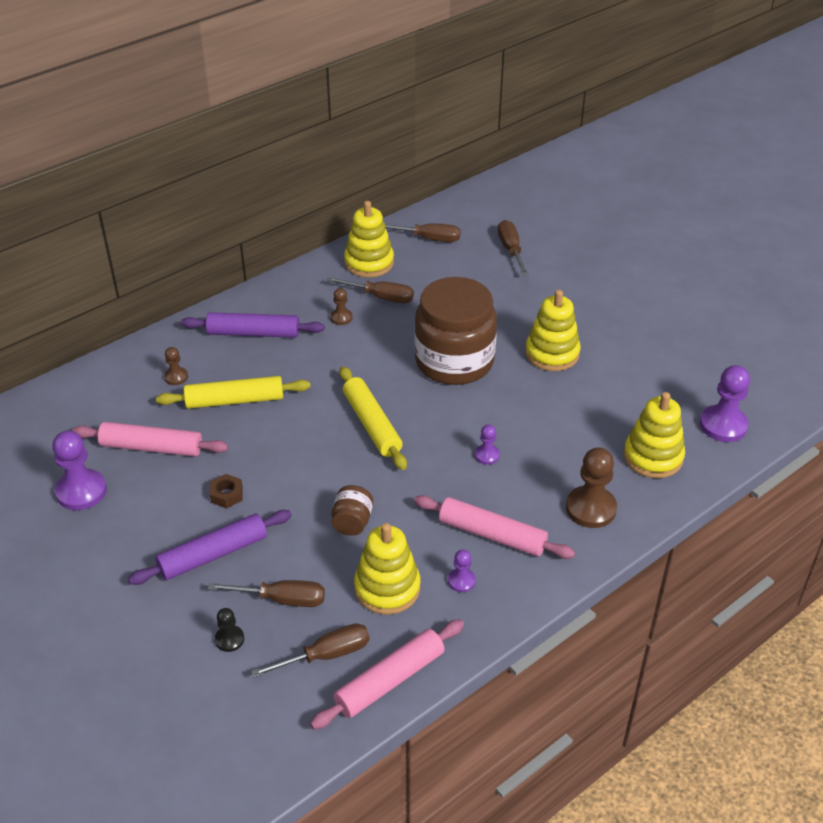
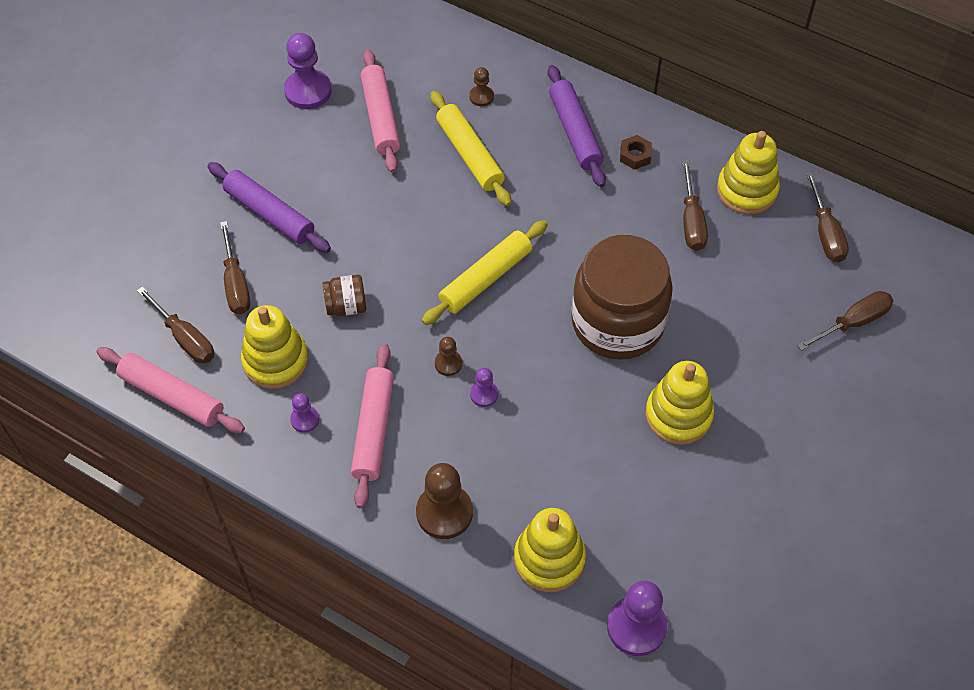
camera: 70 degrees right, 15 degrees up
(227, 495) = (344, 196): brown nut -> brown nut (635, 155)
(229, 639) = (181, 261): black pawn -> none
(341, 317) = (638, 197): brown pawn -> brown pawn (448, 363)

